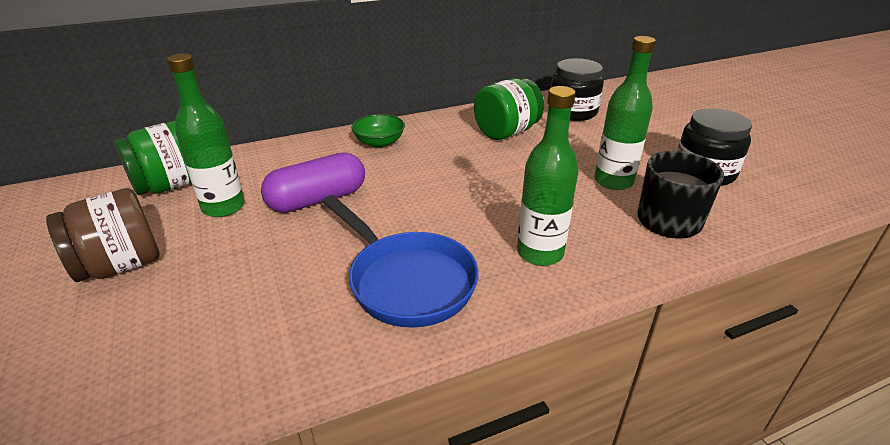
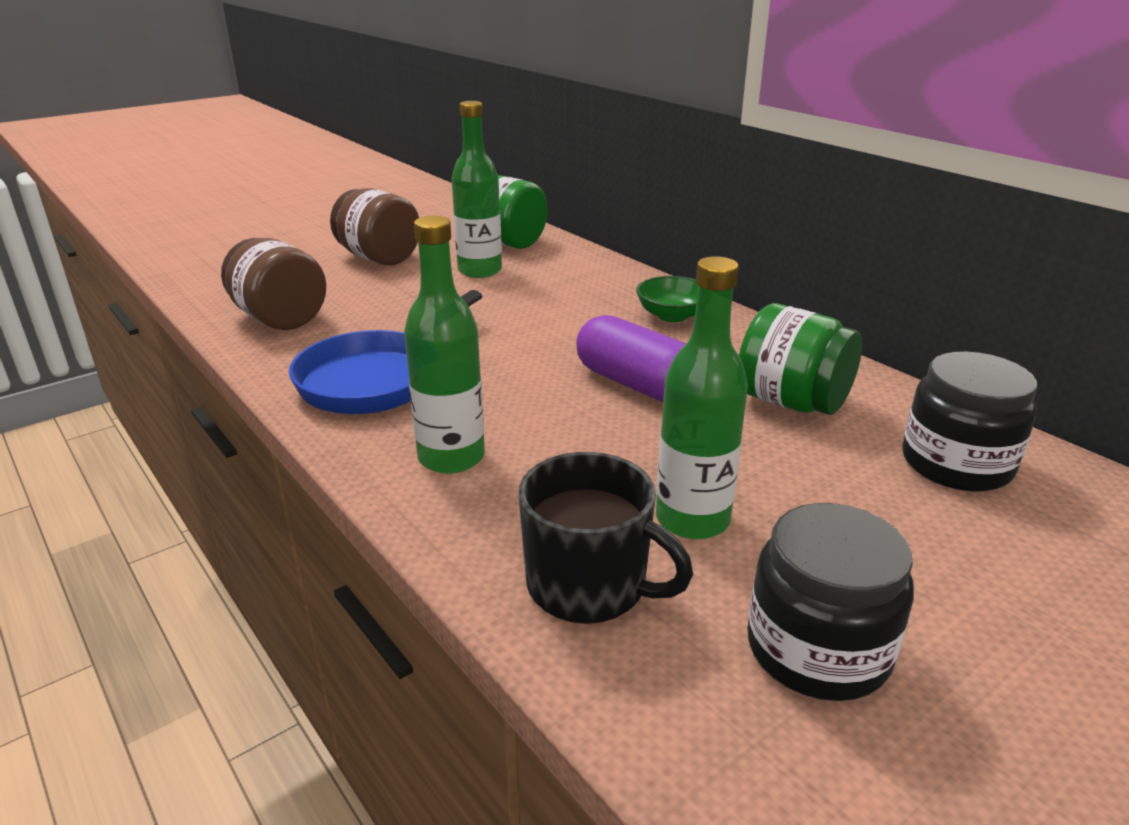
camera: 75 degrees right, 5 degrees down
(227, 347) = (280, 319): none -> brown jar
(317, 199) = (514, 307): purple capsule -> purple capsule (637, 385)

